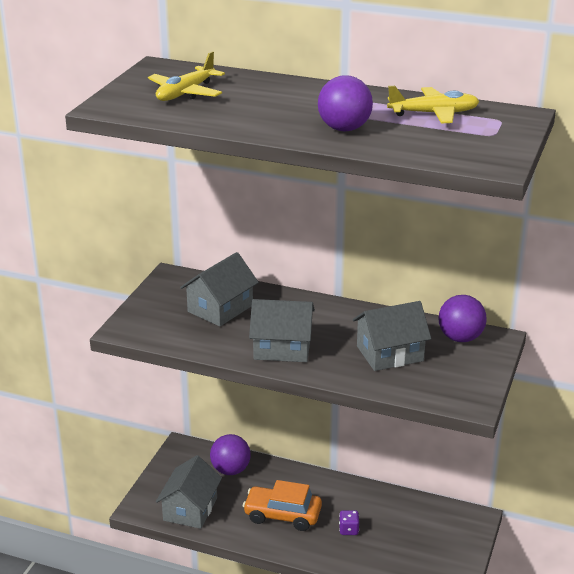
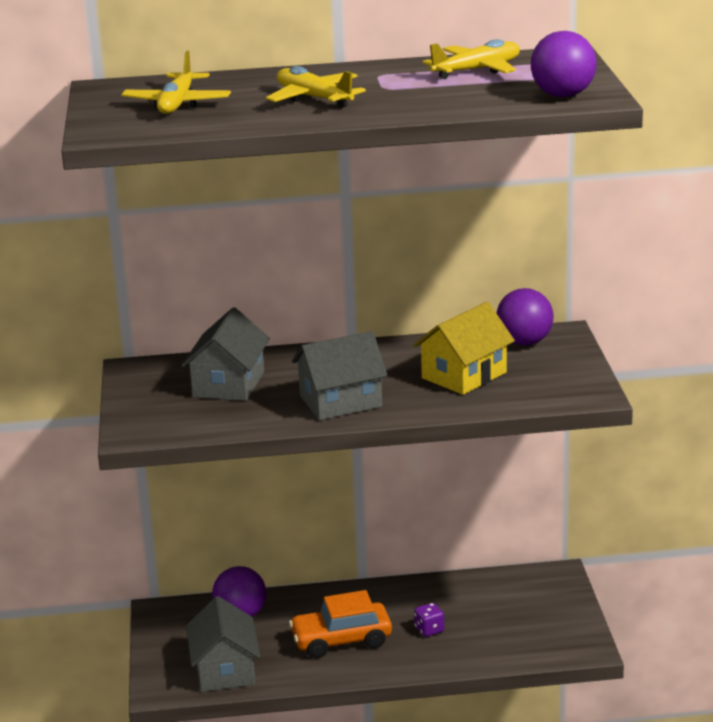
camera: 25 degrees left, 5 degrees down
(283, 111) = (314, 98): none -> yellow plane
(344, 129) = (402, 100): purple ball -> purple ball (563, 95)
(390, 353) = (464, 375): grey house -> yellow house

